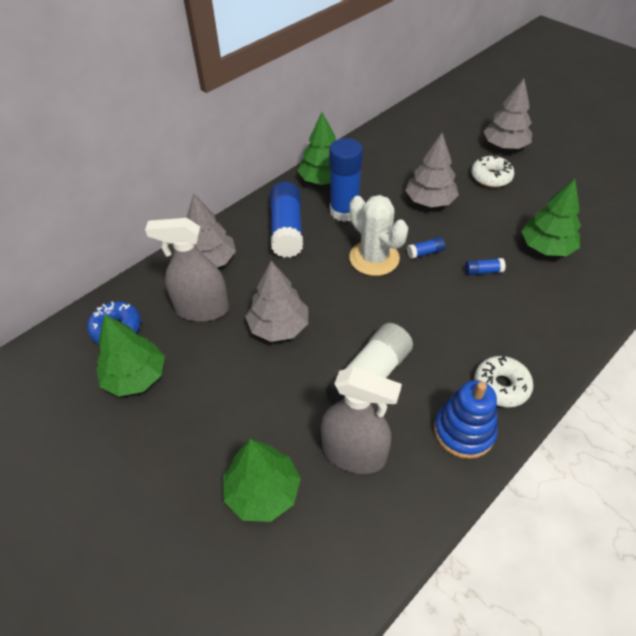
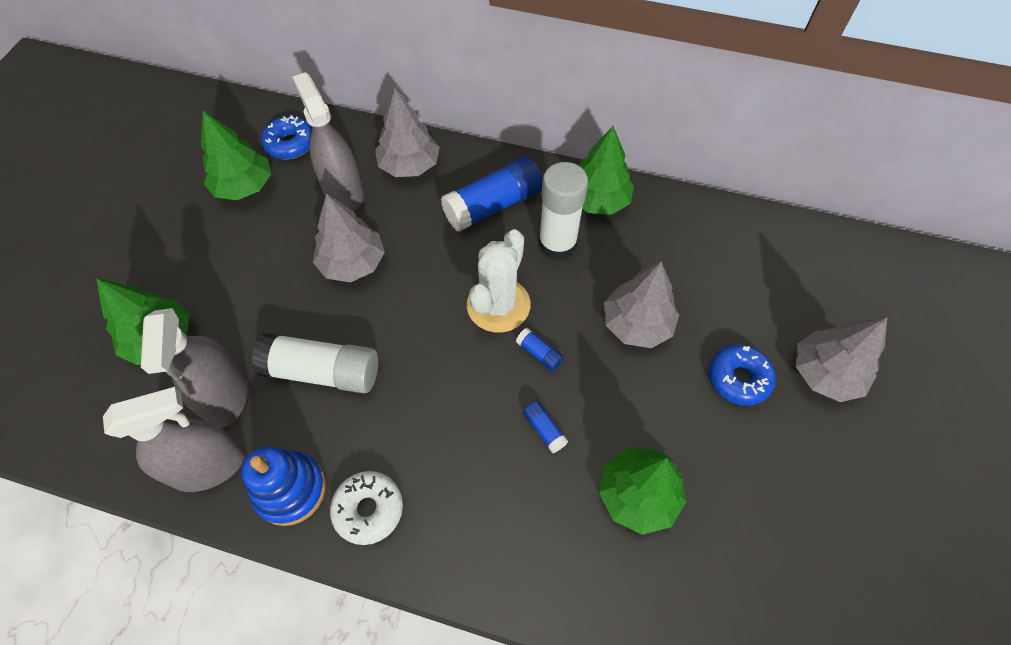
camera: 60 degrees right, 10 degrees up
(344, 211) = (557, 244): blue glue stick -> white glue stick
(416, 485) = (208, 466): none -> grey spray bottle
(491, 177) = (738, 378): white donut -> blue donut

